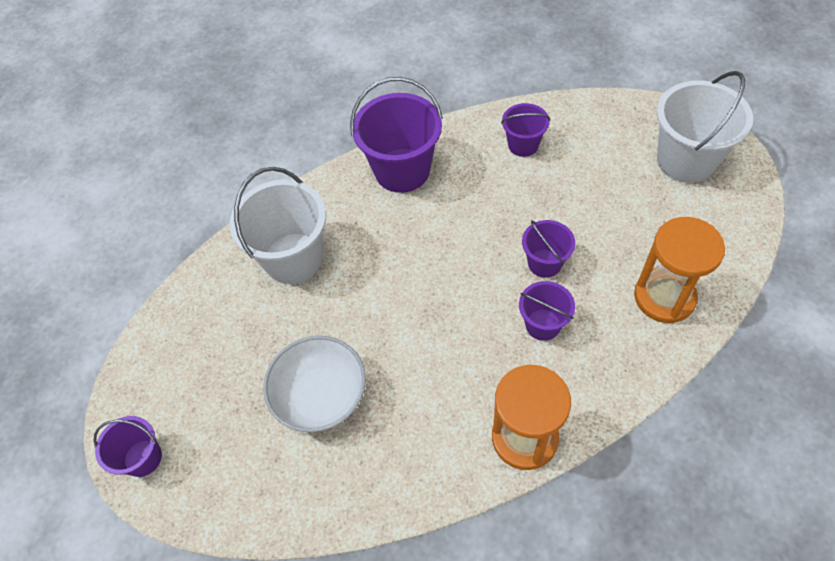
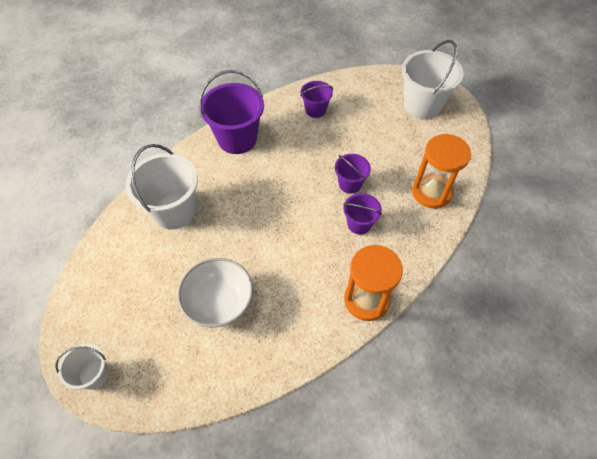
camera: 20 degrees left, 0 degrees up
(143, 458) = (94, 374): purple bucket -> white bucket

